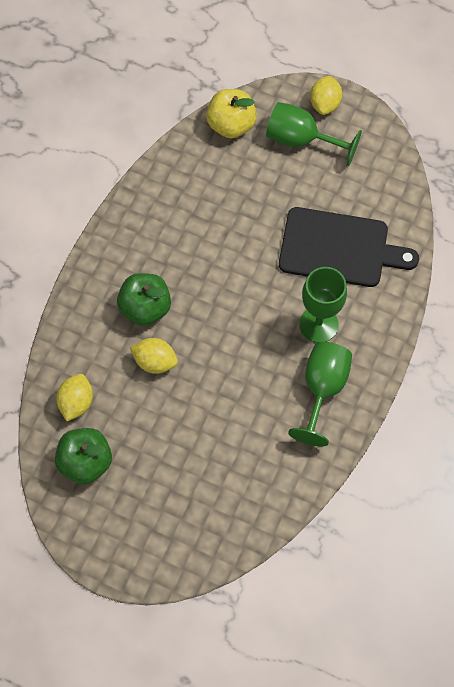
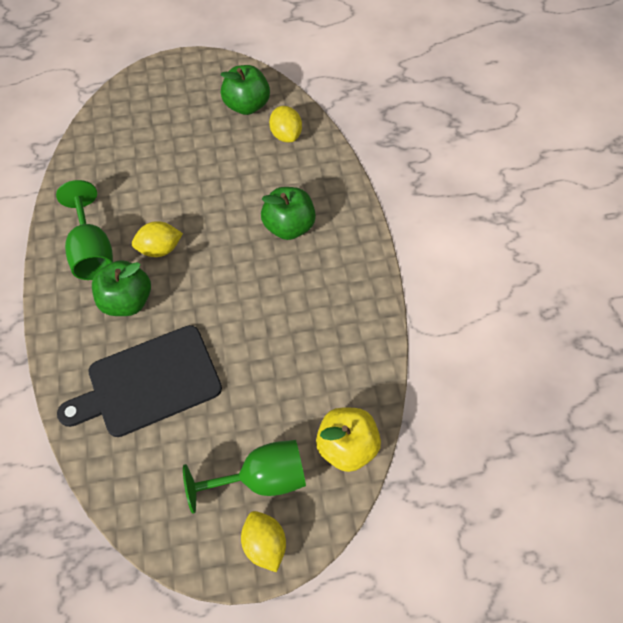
camera: 145 degrees right, 5 degrees down
(155, 362) = (248, 193): yellow lemon -> yellow lemon (160, 249)
(318, 324) = (127, 301): green goblet -> green apple

